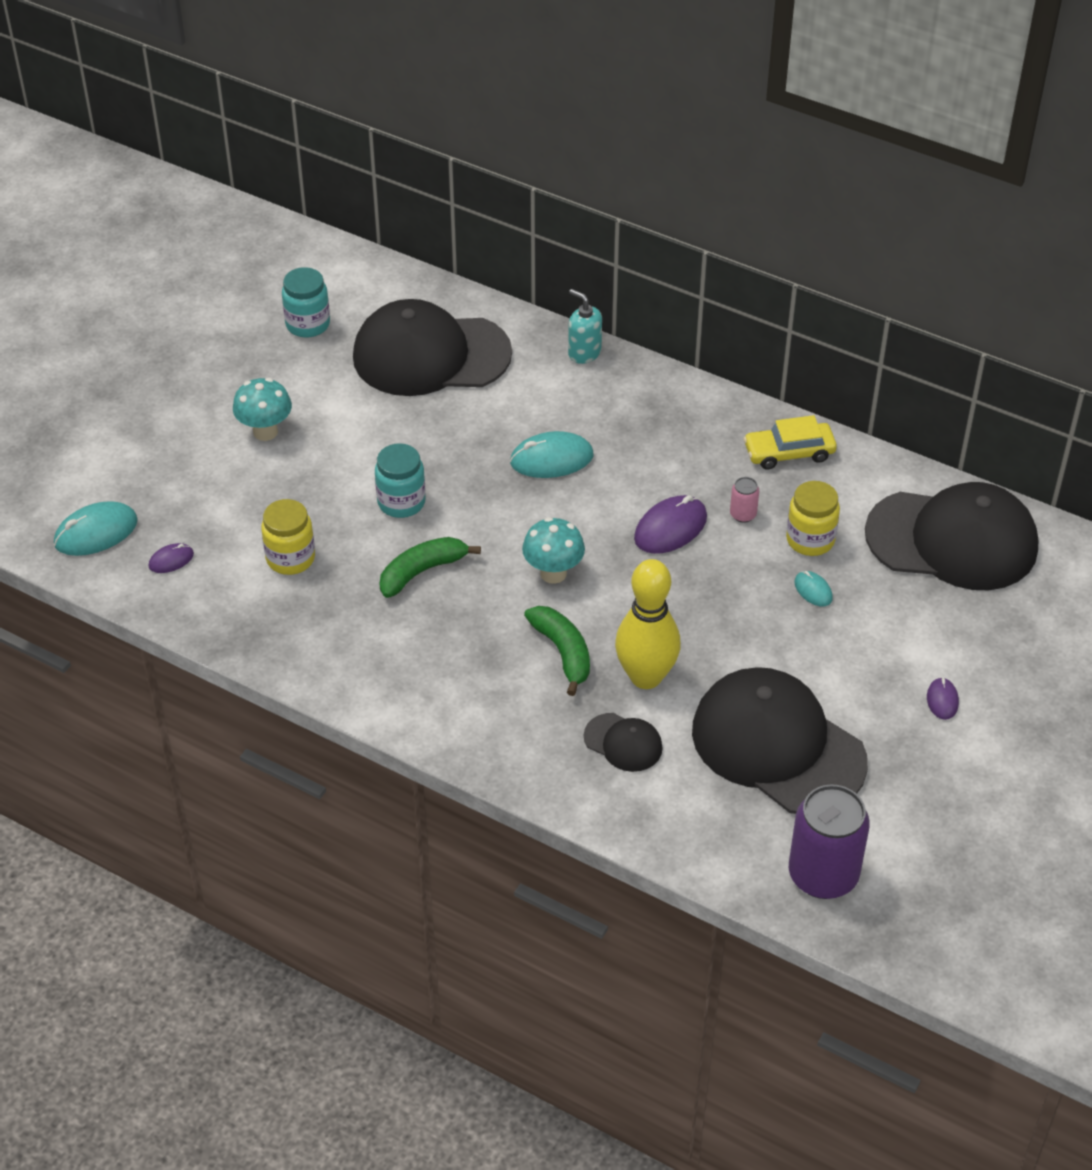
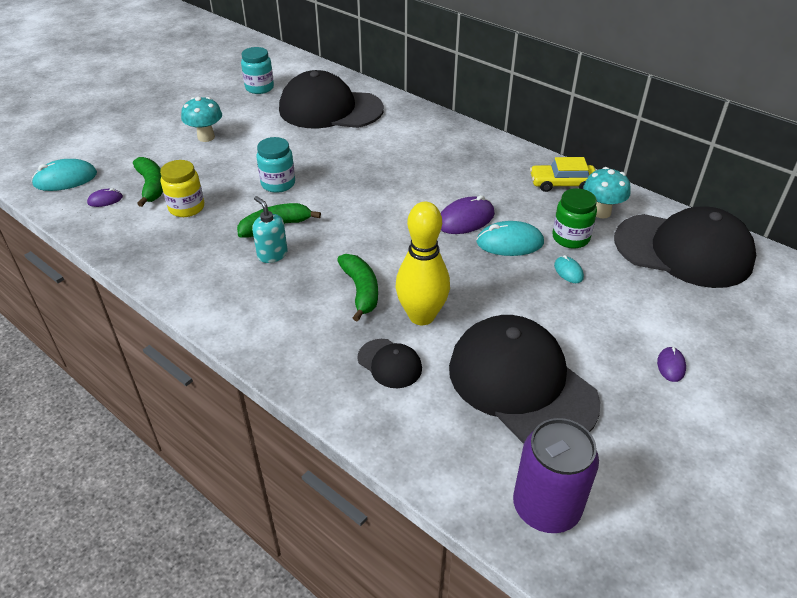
camera: 10 degrees right, 5 degrees down
(225, 529) = (151, 186): none -> green banana
(551, 459) = (391, 170): turquoise mouse -> turquoise mouse (509, 242)
(553, 573) = (370, 238): turquoise mushroom -> turquoise mushroom (601, 212)
(584, 353) = (431, 117): turquoise soap dispenser -> turquoise soap dispenser (272, 254)
(743, 514) = (521, 217): pink can -> none
(810, 540) = (570, 238): yellow jar -> green jar

